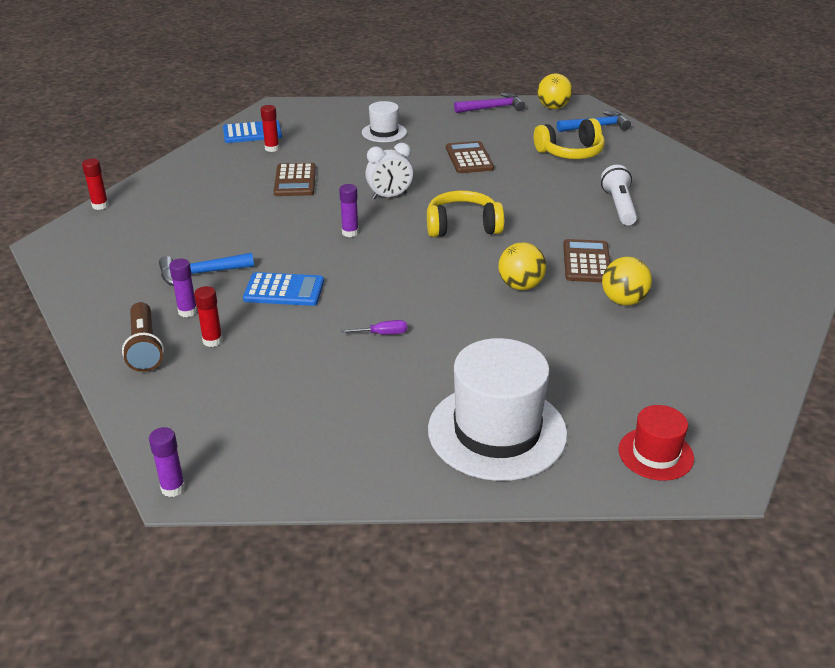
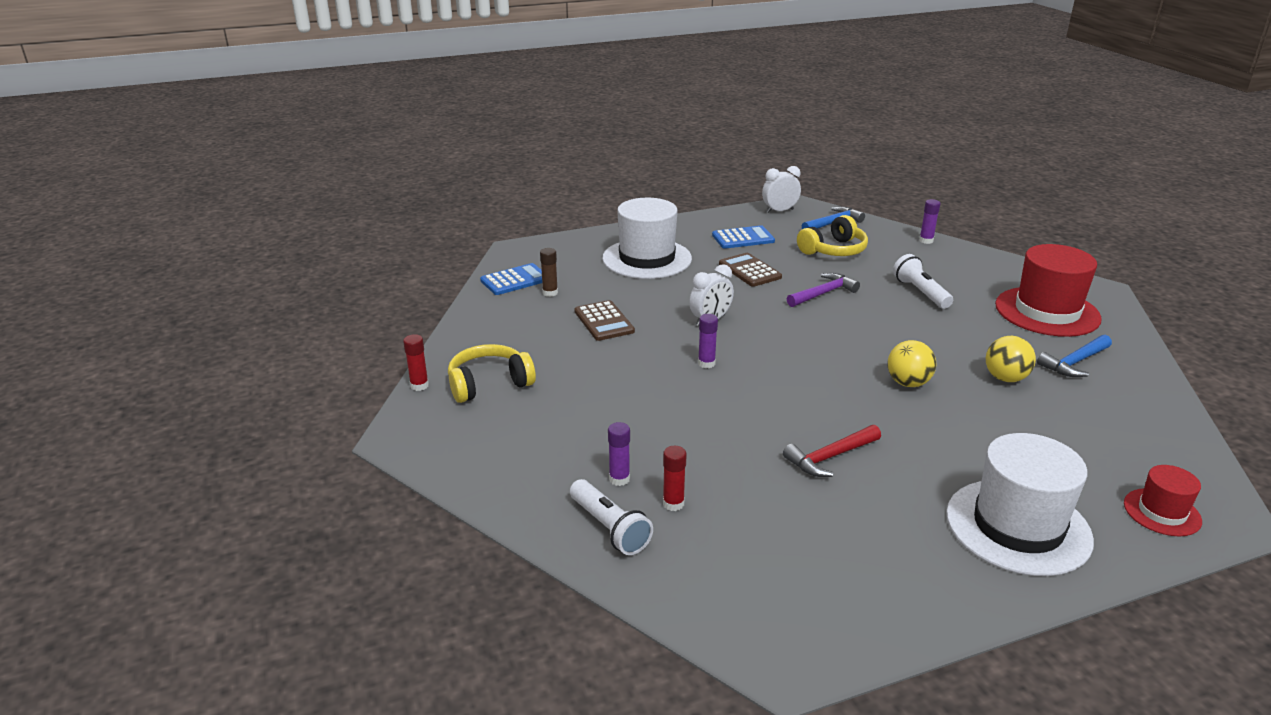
camera: 20 degrees left, 5 degrees down
(145, 347) = (609, 528): brown flashlight -> white flashlight
(173, 488) = (778, 671): purple glue stick -> purple glue stick (926, 240)
(200, 273) = (595, 436): blue hammer -> blue hammer (1074, 363)
(272, 148) = (550, 293): red glue stick -> brown glue stick
(284, 290) = (696, 435): blue calculator -> blue calculator (743, 238)
(382, 334) = (830, 457): purple screwdriver -> red hammer
(384, 132) = (647, 259): white hat -> white hat, size x1.92
(462, 226) = (804, 337): yellow headphones -> yellow headphones (489, 384)
(493, 108) = (726, 219): purple hammer -> purple hammer (823, 293)
(553, 107) = (779, 211): yellow ball -> white clock
(586, 262) = (942, 349): brown calculator -> none
(735, 247) = (1047, 312): none -> red hat

